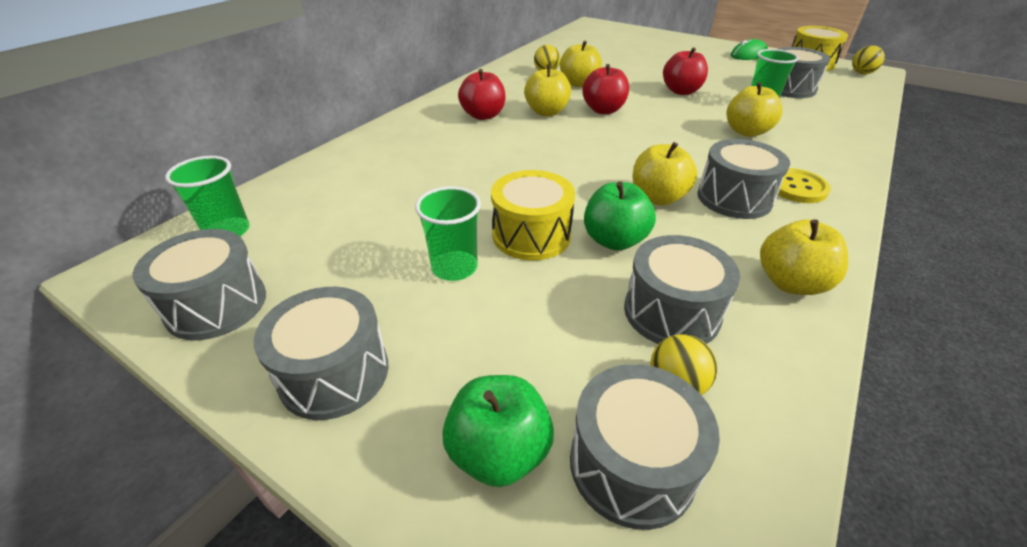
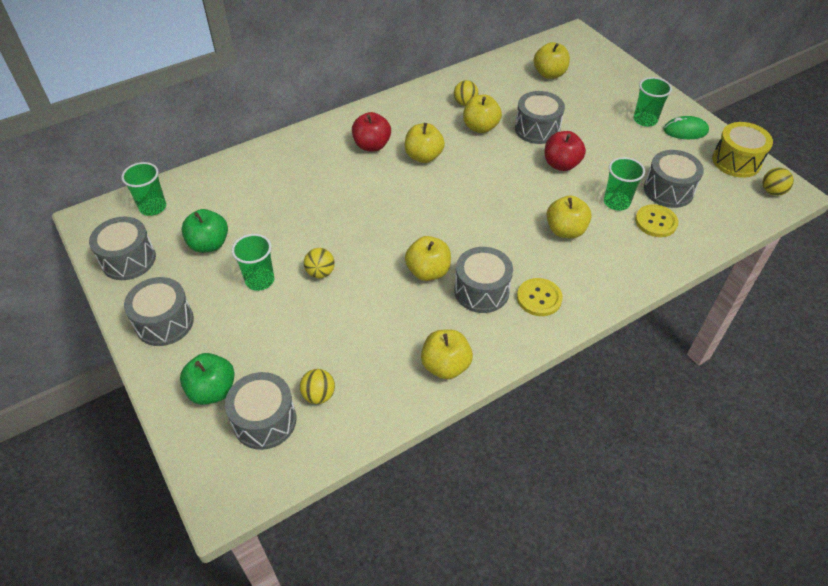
camera: 25 degrees right, 10 degrees up
(531, 235) = (320, 272): yellow drum -> yellow ball
(599, 45) = (549, 74): none -> yellow apple
(603, 110) = (471, 168): red apple -> none
(614, 240) = (367, 295): green apple -> green apple (209, 244)
(671, 312) = (355, 356): grey drum -> grey drum (537, 129)
(710, 55) = (645, 120): none -> green cup
(810, 108) = (656, 222): none -> yellow button

